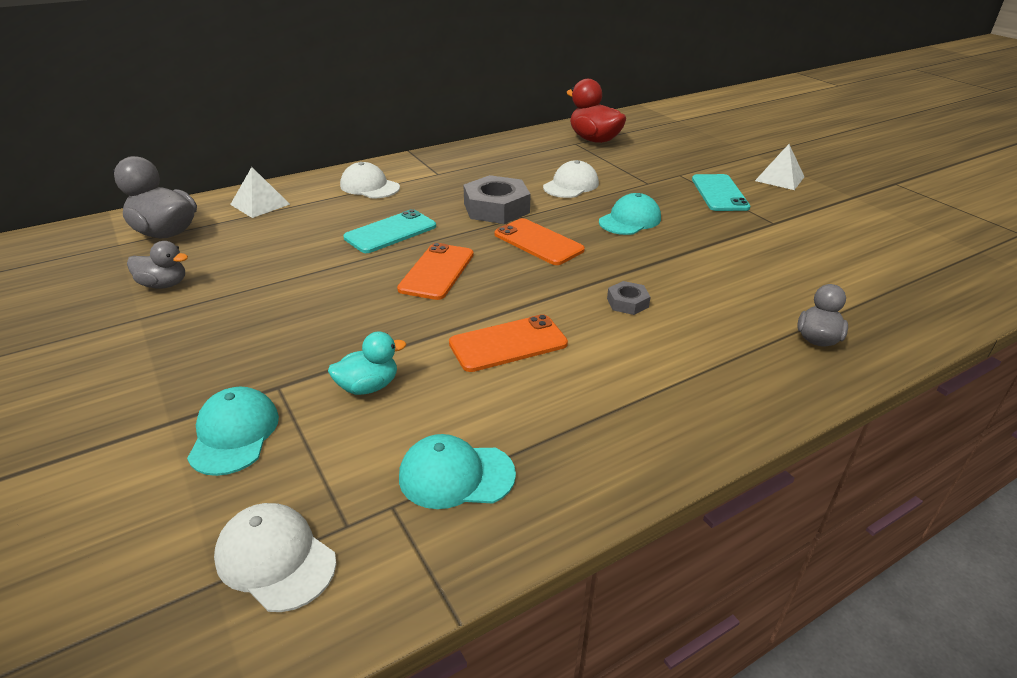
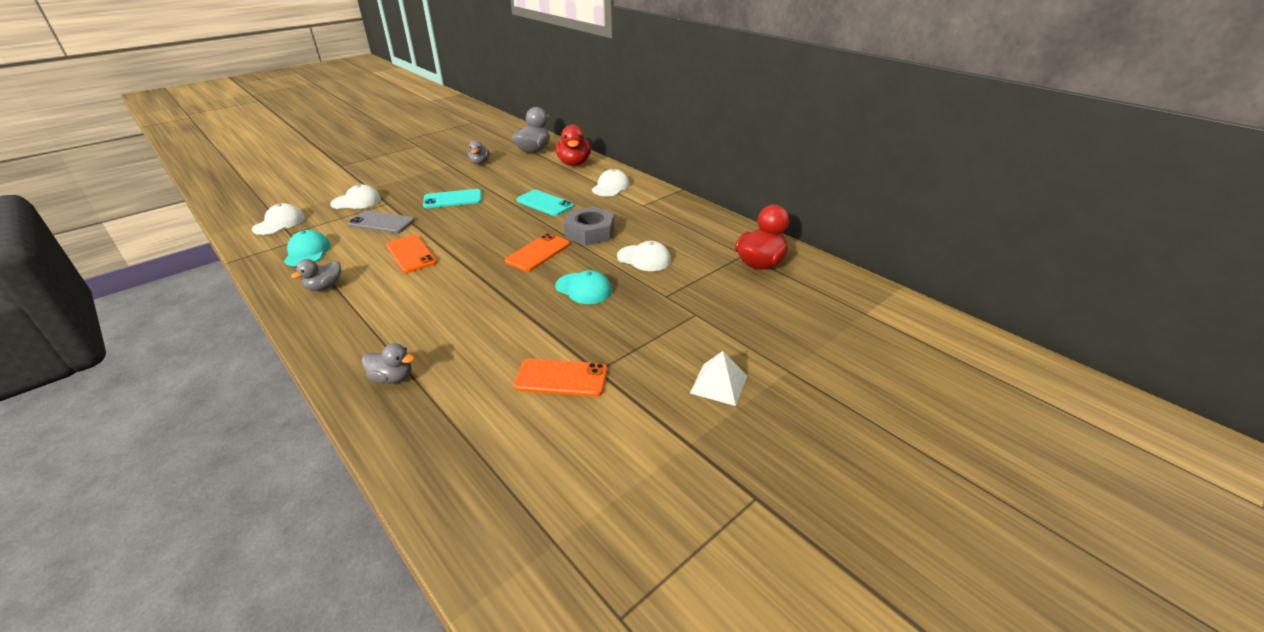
camera: 80 degrees right, 0 degrees up
(234, 434) = (356, 201): turquoise cap -> white cap
(260, 204) = (574, 163): white pyramid -> red duck
(368, 386) = (381, 222): turquoise duck -> grey phone
(437, 271) = (494, 224): orange phone -> orange phone (561, 378)
(598, 429) = (325, 287): none -> grey duck
(627, 303) = (453, 292): grey nut -> none
(719, 193) = (658, 338): turquoise phone -> turquoise phone (453, 199)

